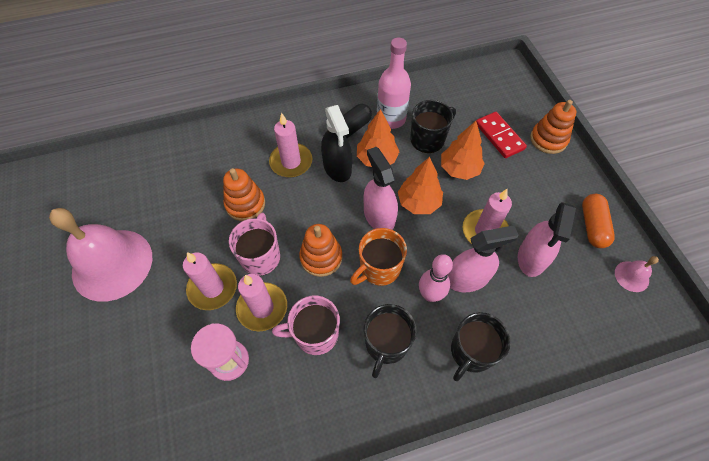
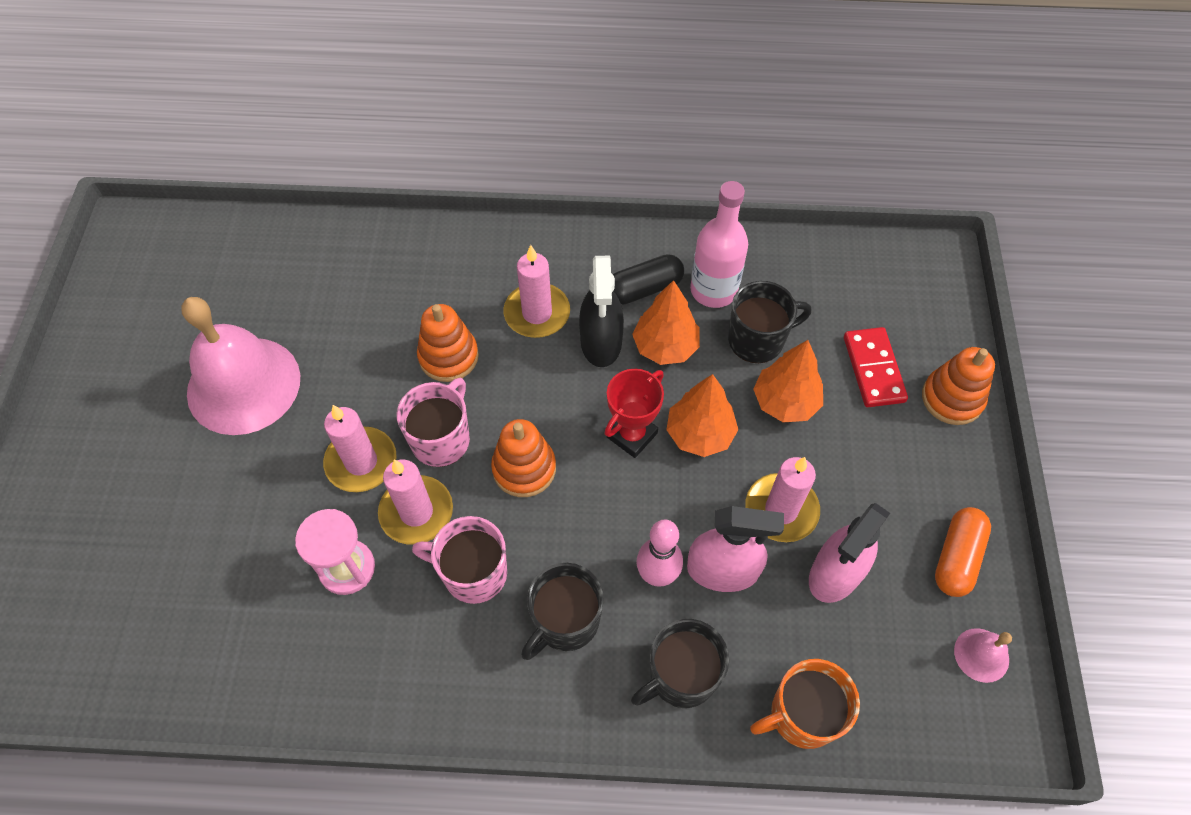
camera: 20 degrees right, 0 degrees up
(379, 216) = (632, 435): pink spray bottle -> red trophy
(379, 268) = (600, 512): orange mug -> orange mug (802, 715)

